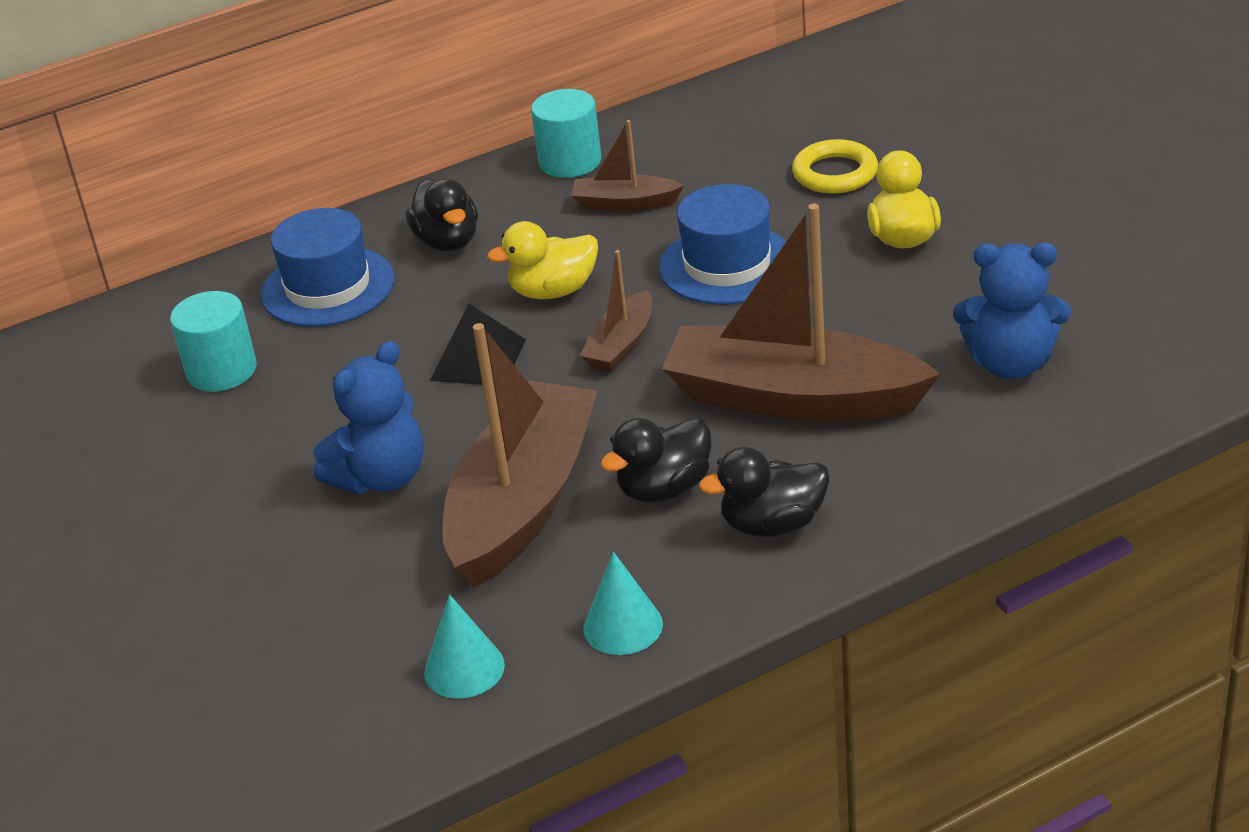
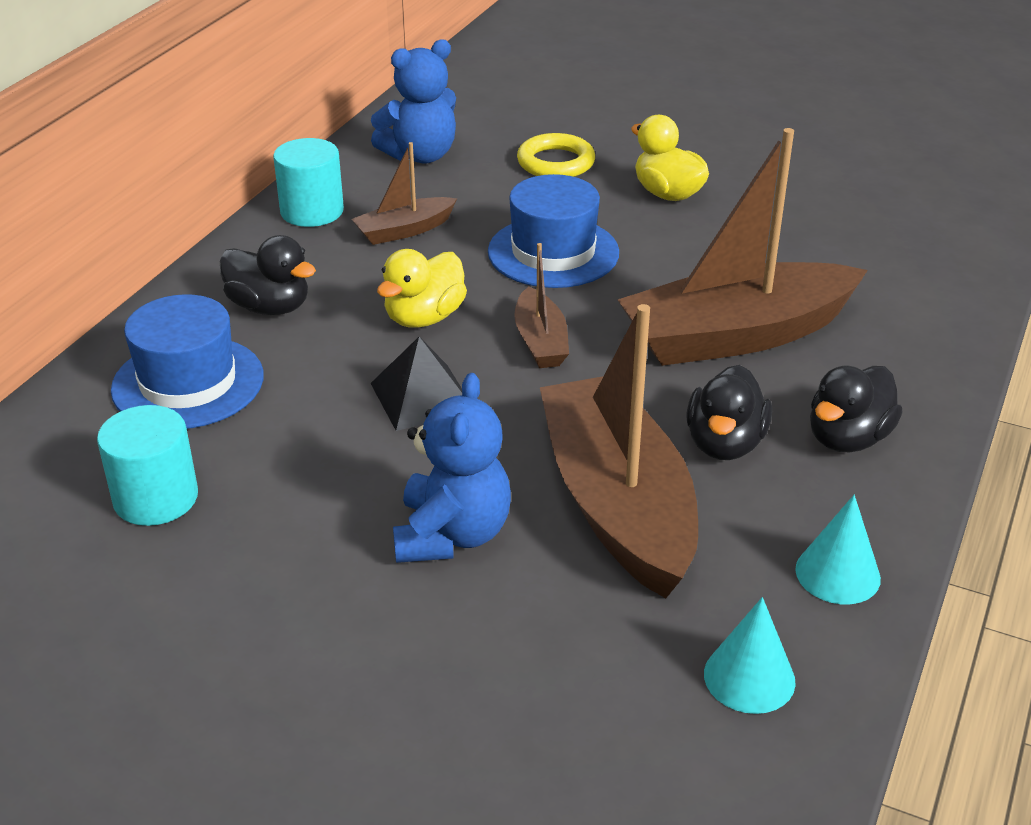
camera: 40 degrees left, 0 degrees up
(1010, 363) = (861, 257): blue teddy bear -> blue teddy bear (420, 155)

